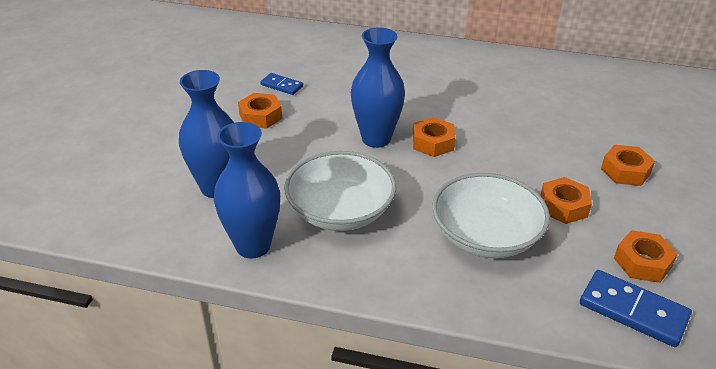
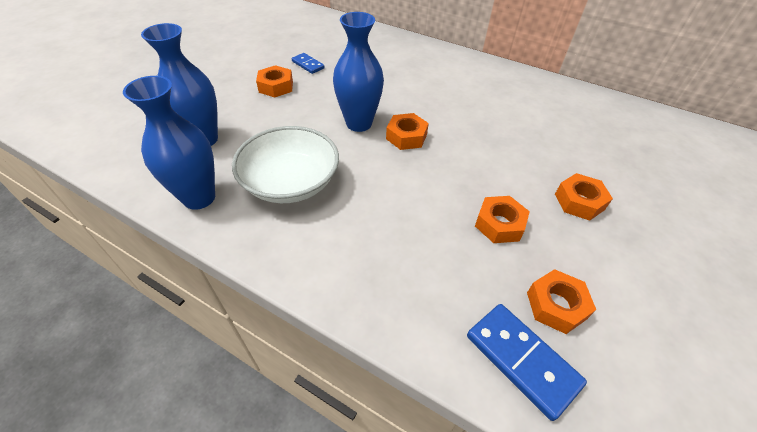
camera: 15 degrees right, 10 degrees up
(485, 236) = (408, 237): white bowl -> none

